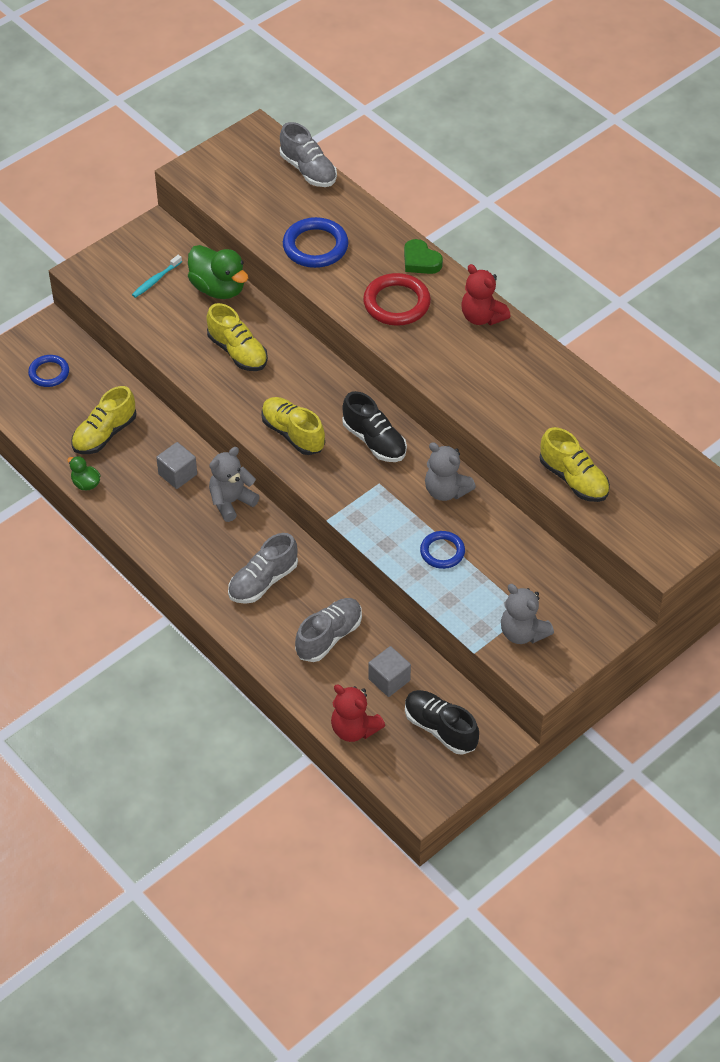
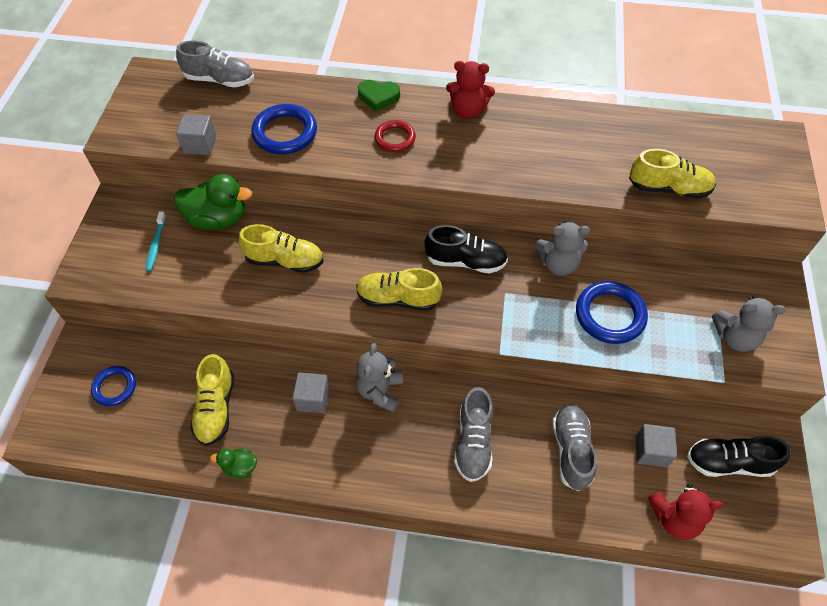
camera: 40 degrees left, 5 degrees up
(242, 217) = (200, 144): none -> grey cube
(396, 303) = (395, 138): red ring -> red ring, size x0.63
(442, 552) = (610, 315): blue ring -> blue ring, size x1.59

